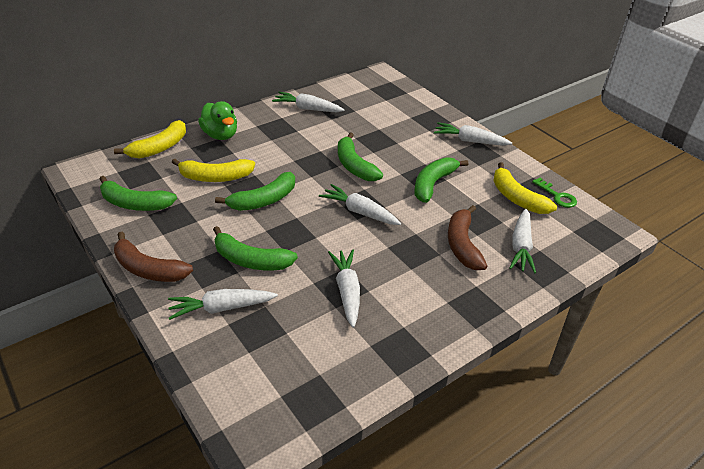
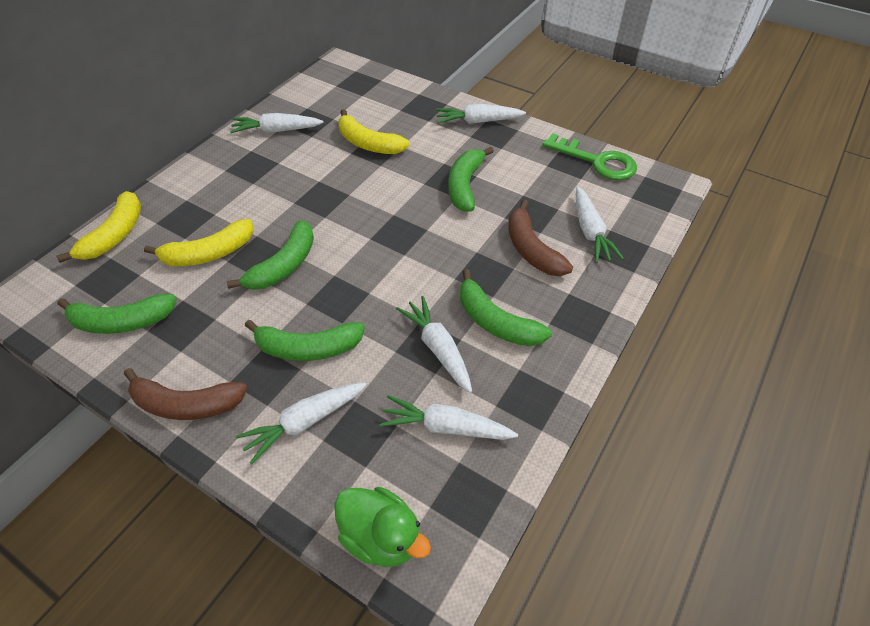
camera: 20 degrees left, 10 degrees up
(220, 135) = (186, 195): green duck -> green duck (381, 537)
(354, 165) = (367, 188): green banana -> green banana (495, 322)
(359, 212) = (402, 245): white carrot -> white carrot (445, 427)
(516, 198) = (558, 176): yellow banana -> yellow banana (368, 143)
(557, 196) = (597, 161): green key -> green key, size x1.71

